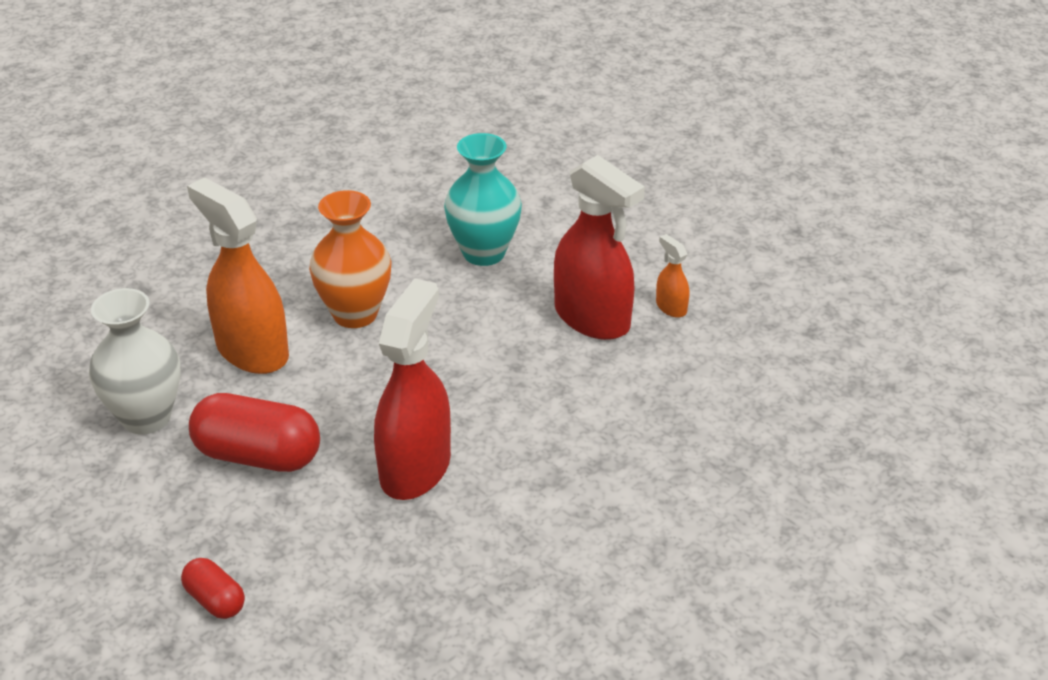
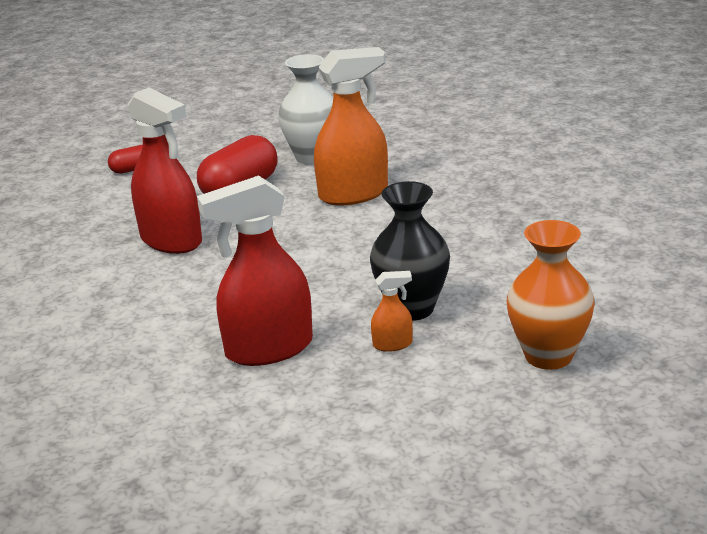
camera: 115 degrees right, 10 degrees down
(355, 314) = (367, 237): orange vase -> orange vase (548, 356)
(484, 253) = (412, 308): turquoise vase -> black vase
(671, 307) = (247, 399): orange spray bottle -> orange spray bottle (393, 344)

